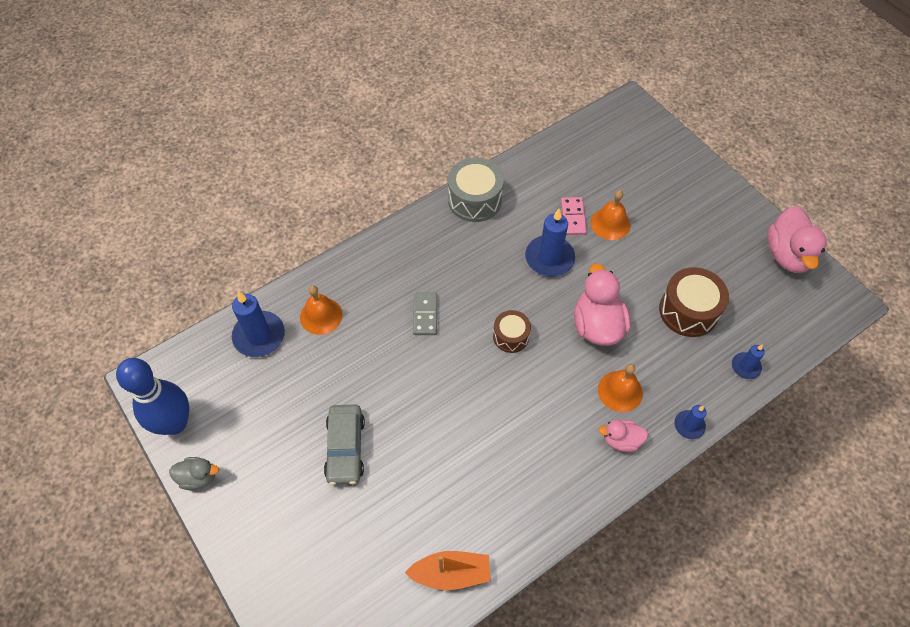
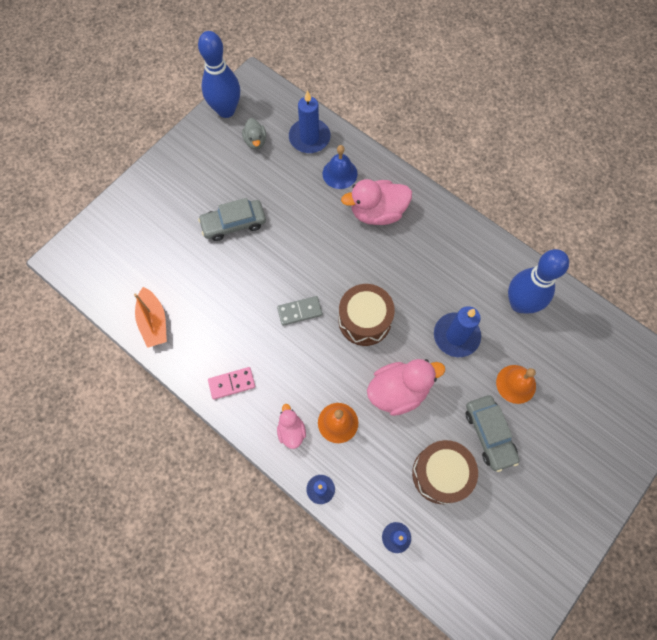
camera: 75 degrees right, 10 degrees up
(198, 477) = (190, 138): grey duck -> grey duck (255, 141)
(321, 316) = (340, 173): orange bell -> blue bell
(425, 315) = (364, 248): grey domino -> grey domino (299, 311)
(475, 200) = (496, 258): grey drum -> none
(511, 336) = (364, 320): brown drum -> brown drum, size x1.65
(529, 196) = (520, 303): none -> blue bowling pin
(573, 217) = (510, 348): pink domino -> pink domino (232, 383)
(655, 259) = (489, 434): none -> grey car
(788, 255) = (544, 572): pink duck -> pink duck (377, 212)

